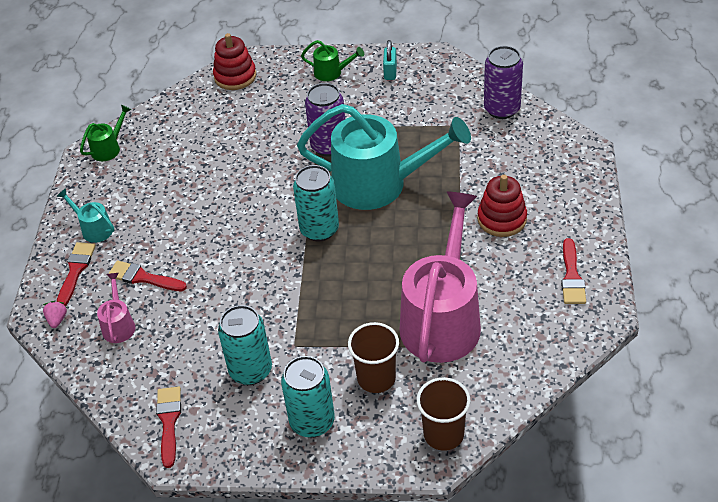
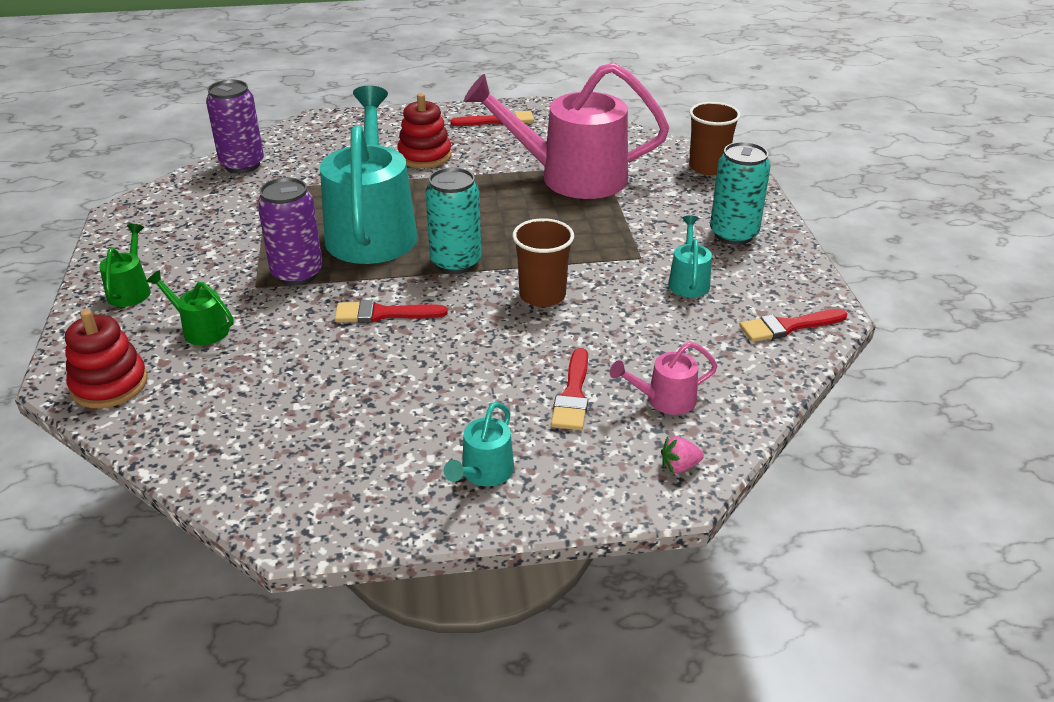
camera: 105 degrees left, 10 degrees down
(76, 271) = (578, 471): red brush -> red brush (383, 314)
(109, 148) = (281, 503): green watering can -> green watering can (200, 329)
(250, 371) = (688, 281): turquoise can -> turquoise watering can
(376, 378) = (661, 205): brown cup -> brown cup (542, 295)
(390, 72) = (145, 243): turquoise padlock -> none

